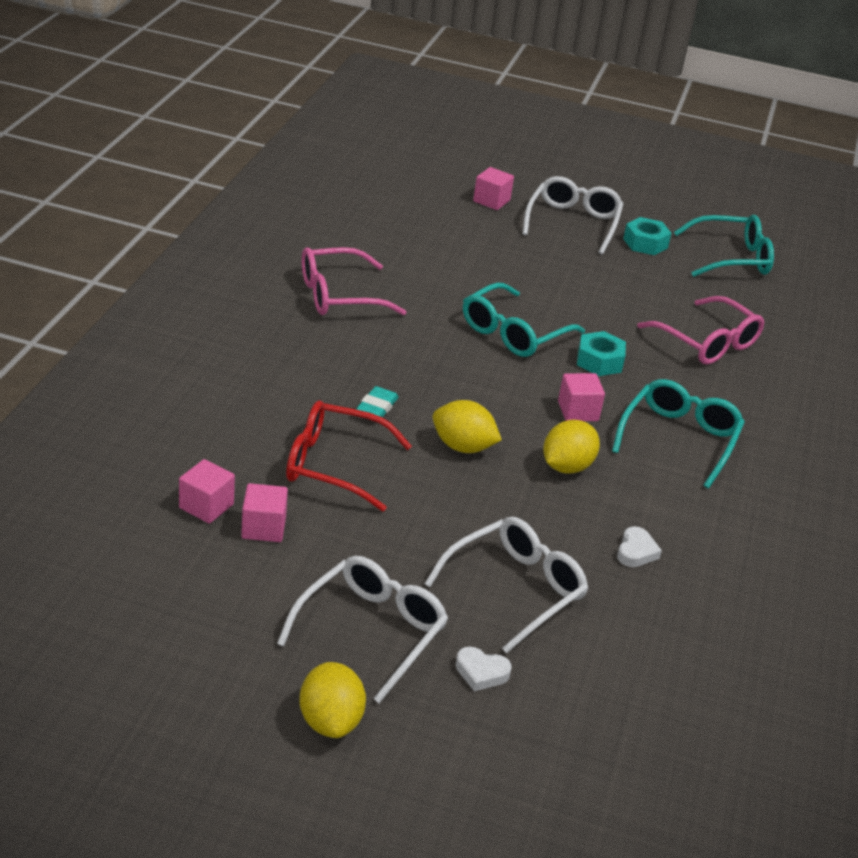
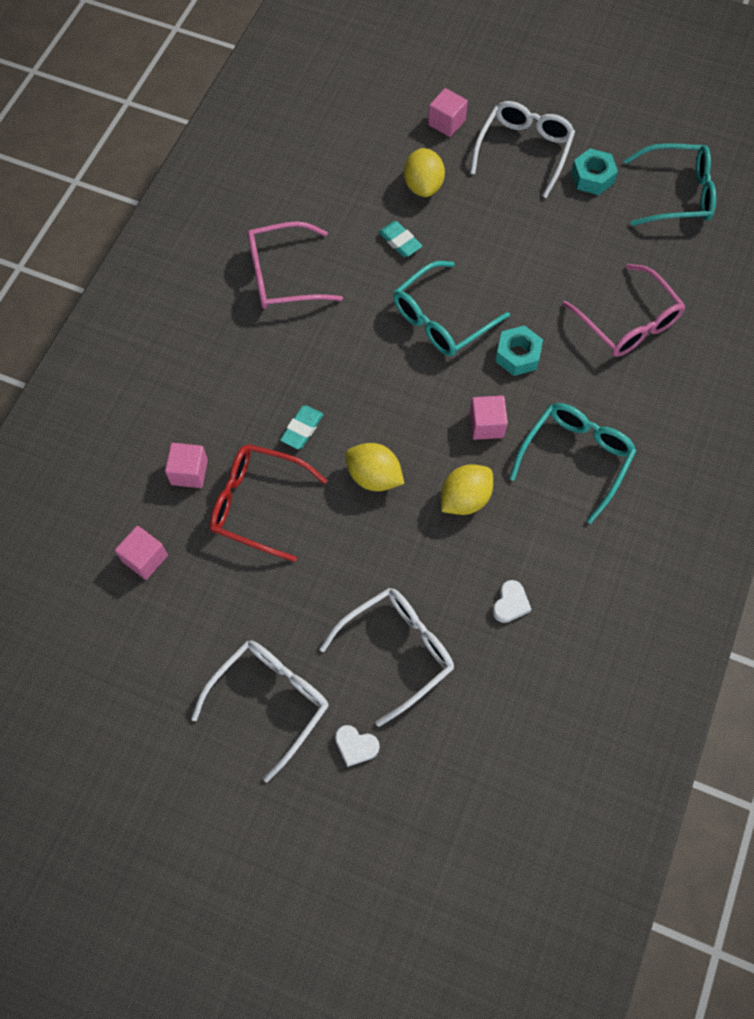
camera: 10 degrees right, 30 degrees up
(263, 528) = (191, 583): pink cube -> pink cube (189, 472)
(330, 721) = (228, 799): yellow lemon -> yellow lemon (423, 186)
(459, 277) = (400, 242): none -> turquoise eraser

